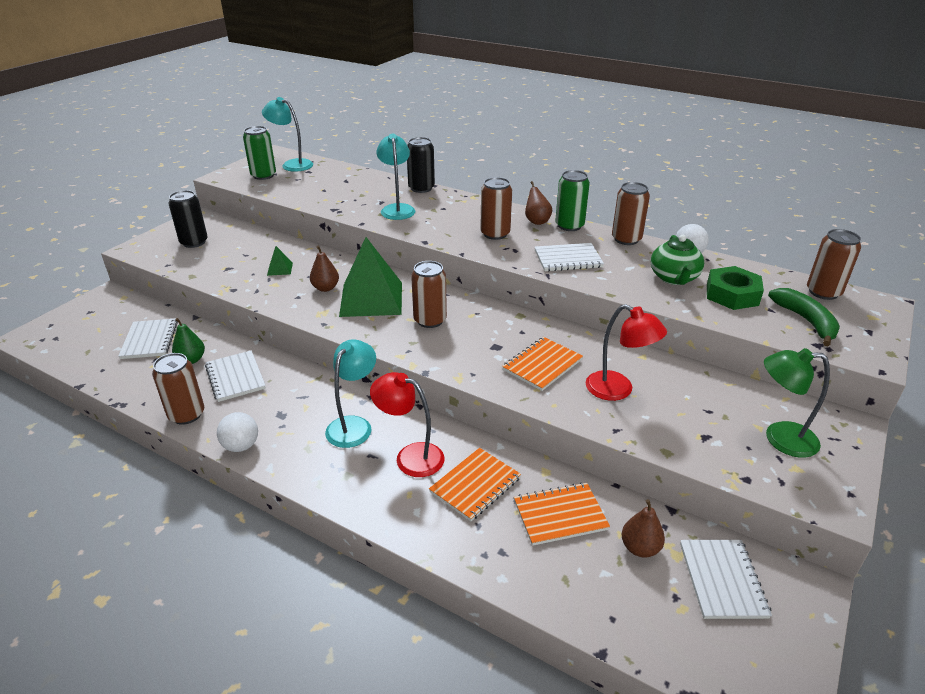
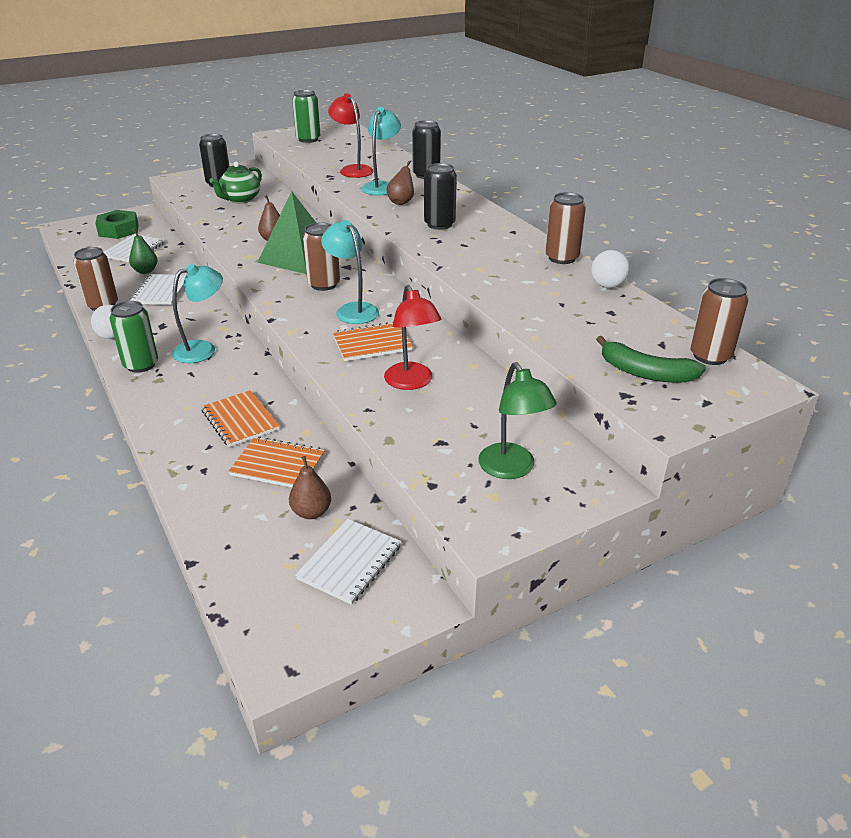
camera: 30 degrees right, 0 degrees up
(280, 269) = (257, 217): green pyramid -> none
(292, 164) = (342, 135): turquoise lamp -> turquoise lamp (352, 310)
(410, 456) = (217, 384): red lamp -> red lamp (352, 170)
(475, 485) = (240, 420): orange notebook -> orange notebook turned 75 degrees clockwise
(495, 234) = (439, 224): brown can -> black can
(536, 221) = (494, 223): brown pear -> brown pear (401, 202)
(568, 259) = (477, 259): white notebook -> none
(569, 226) = (521, 234): green can -> green can (141, 365)
(674, 278) = (560, 301): green teapot -> green teapot (240, 199)
(732, 294) = (600, 329): green nut -> green nut (119, 230)
(780, 438) = (512, 469): green lamp -> green lamp turned 150 degrees counterclockwise
(806, 321) = (645, 373): green banana -> green banana turned 105 degrees clockwise

